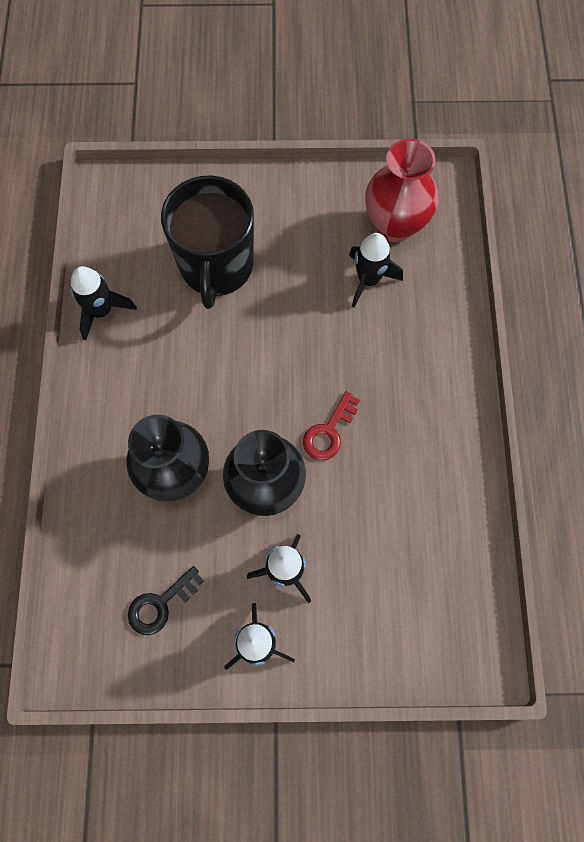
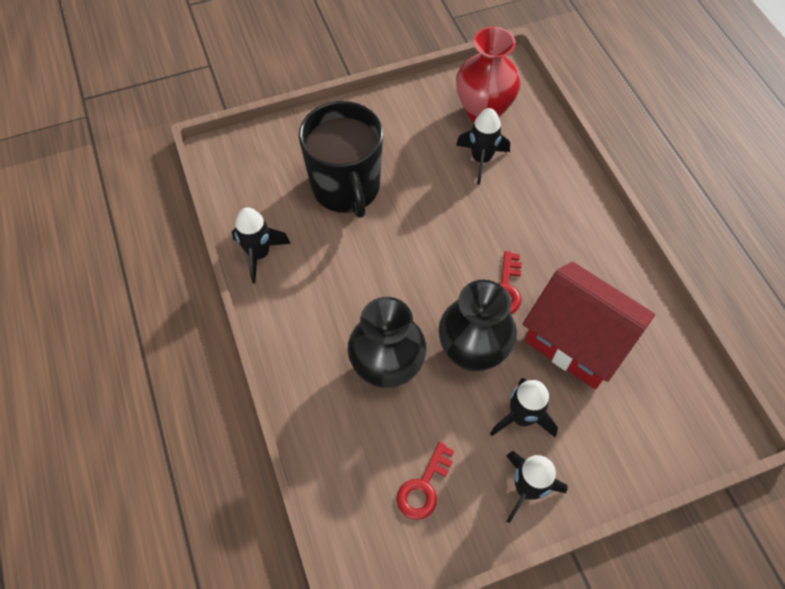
camera: 20 degrees left, 10 degrees down
(160, 604) = (423, 487): black key -> red key
(378, 512) = (577, 340): none -> red house

